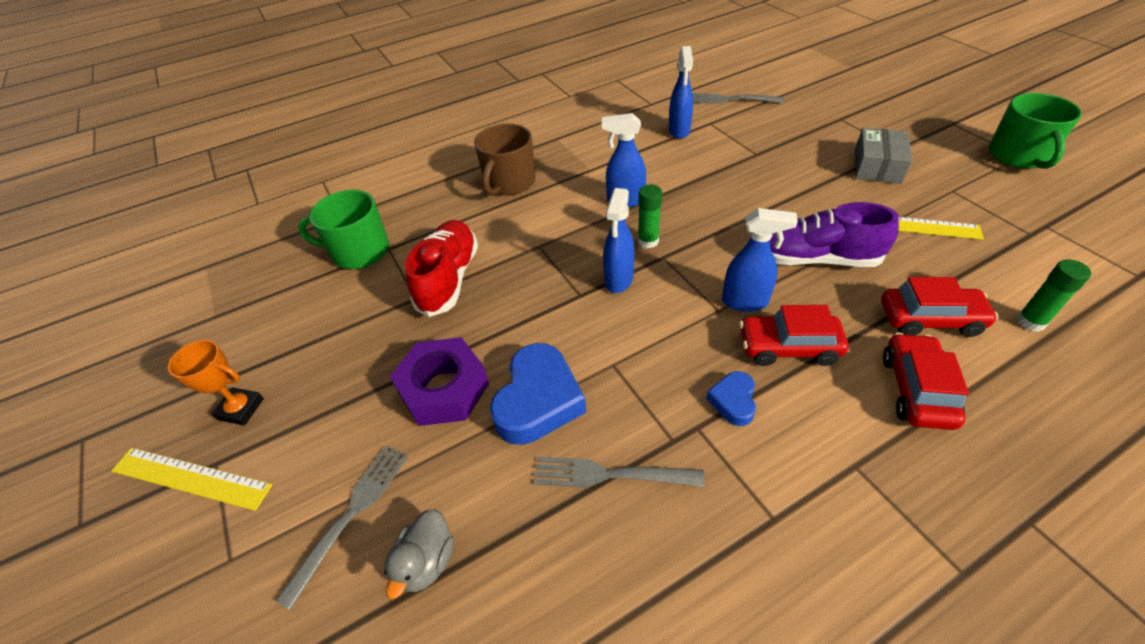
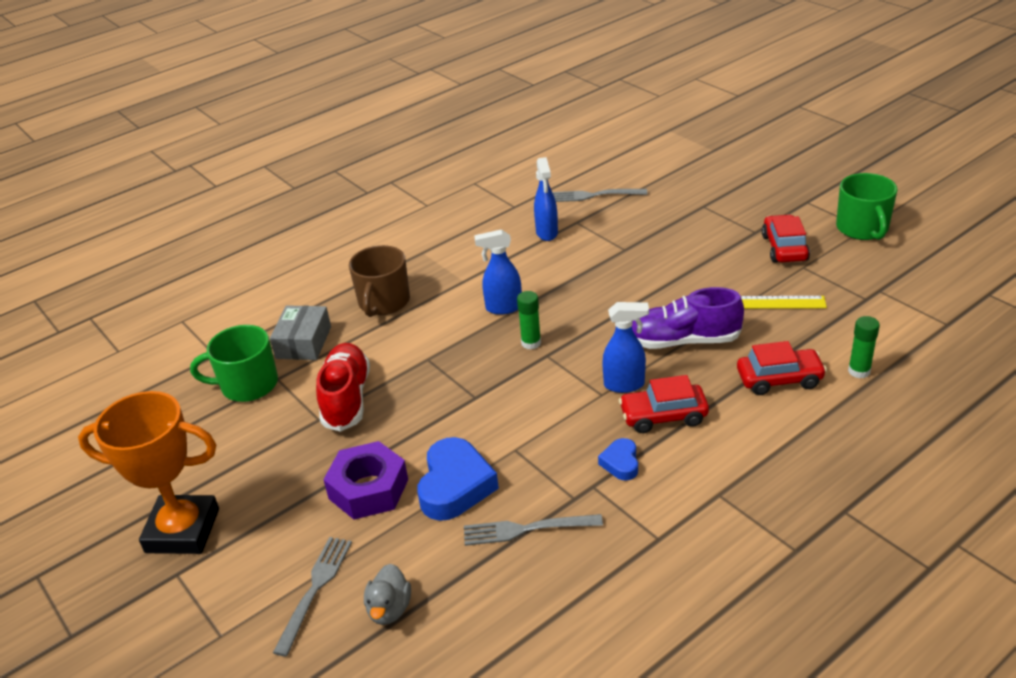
camera: 10 degrees left, 10 degrees down
(191, 478) = (159, 587): yellow ruler -> none
(241, 409) = (182, 531): orange trophy -> orange trophy, size x1.98
(618, 280) = (509, 380): blue spray bottle -> none
(877, 166) = (737, 251): grey box -> grey box (303, 342)
(916, 390) = (766, 434): red car -> red car (784, 248)

